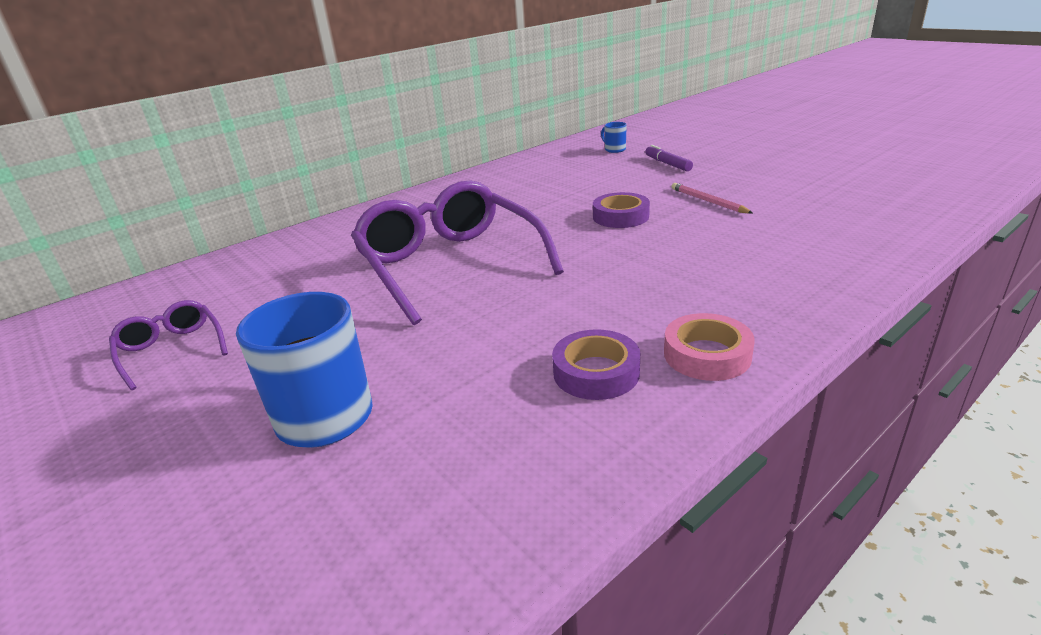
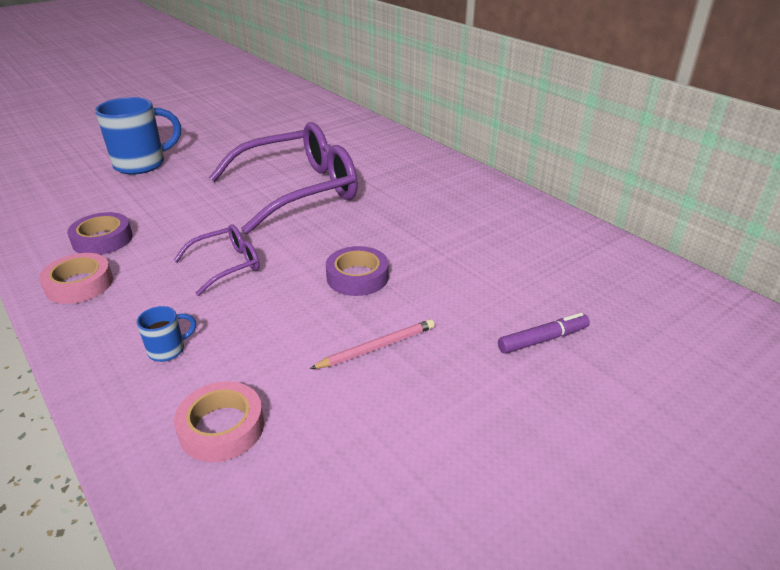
camera: 90 degrees right, 5 degrees up
(171, 350) = (242, 122): purple glasses -> purple glasses (226, 265)
(614, 149) = (621, 300): blue mug -> blue mug (168, 350)
(833, 234) = (222, 427): none -> pink tape

